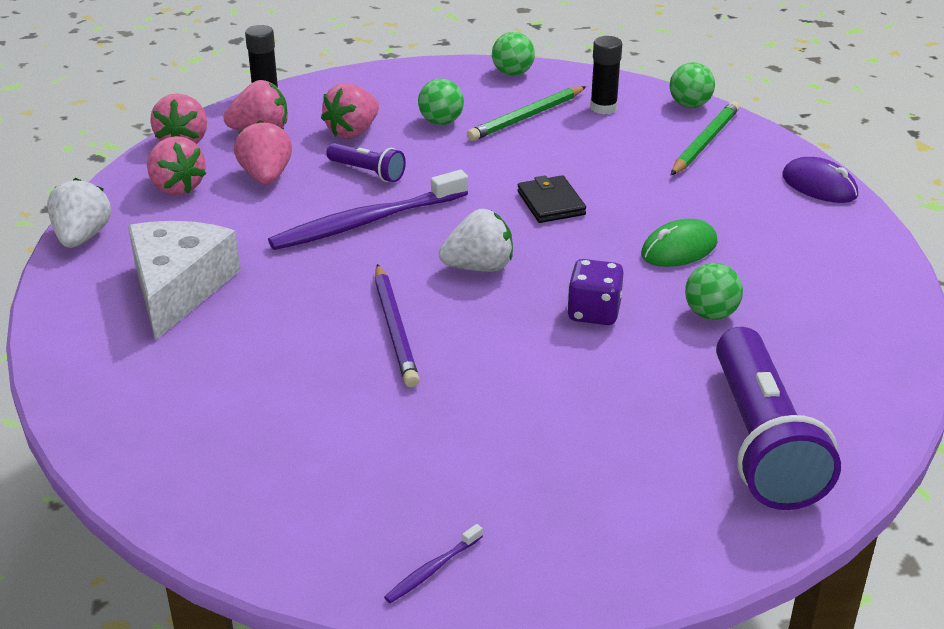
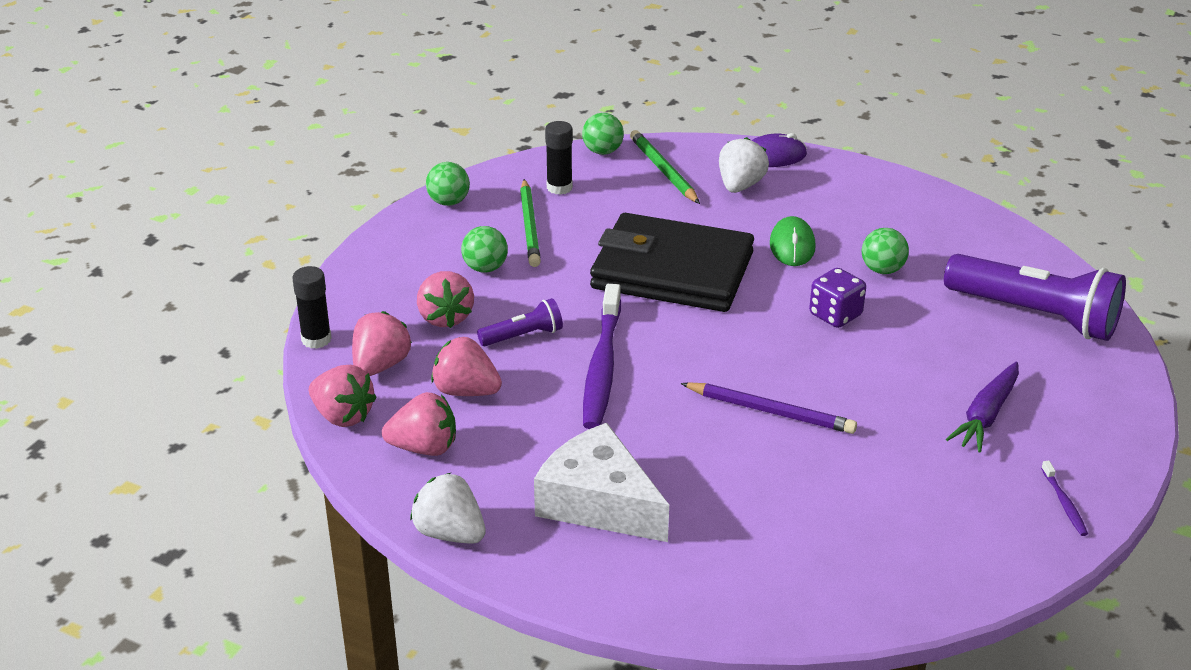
camera: 55 degrees left, 0 degrees up
(479, 267) = (726, 339): white strawberry -> white strawberry (740, 186)
(533, 464) = (986, 415): none -> purple carrot
(551, 203) = (672, 271): black wallet -> black wallet, size x2.40

